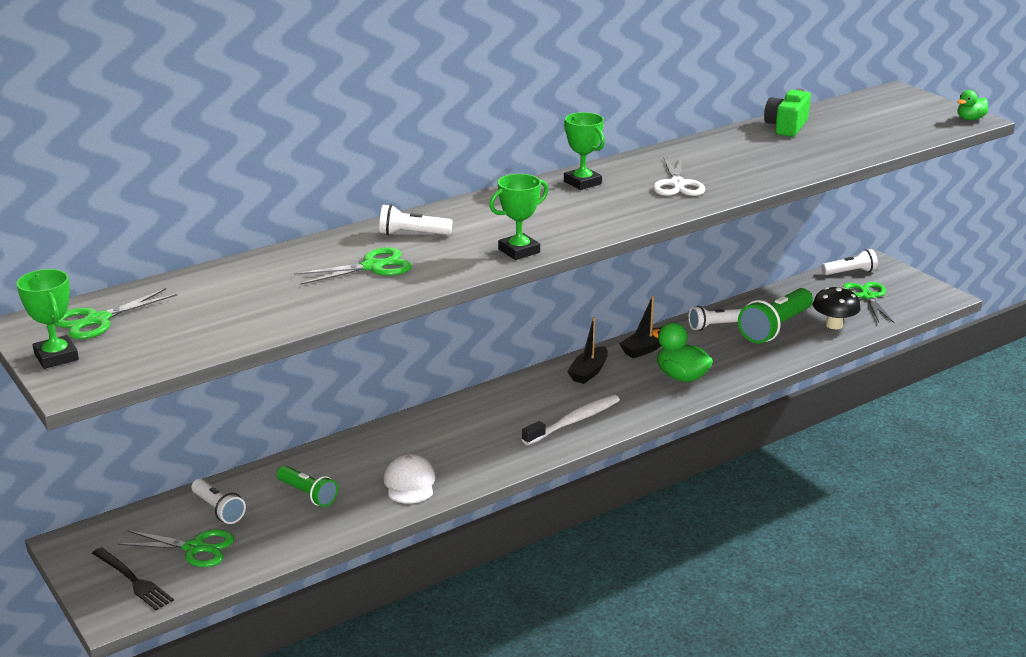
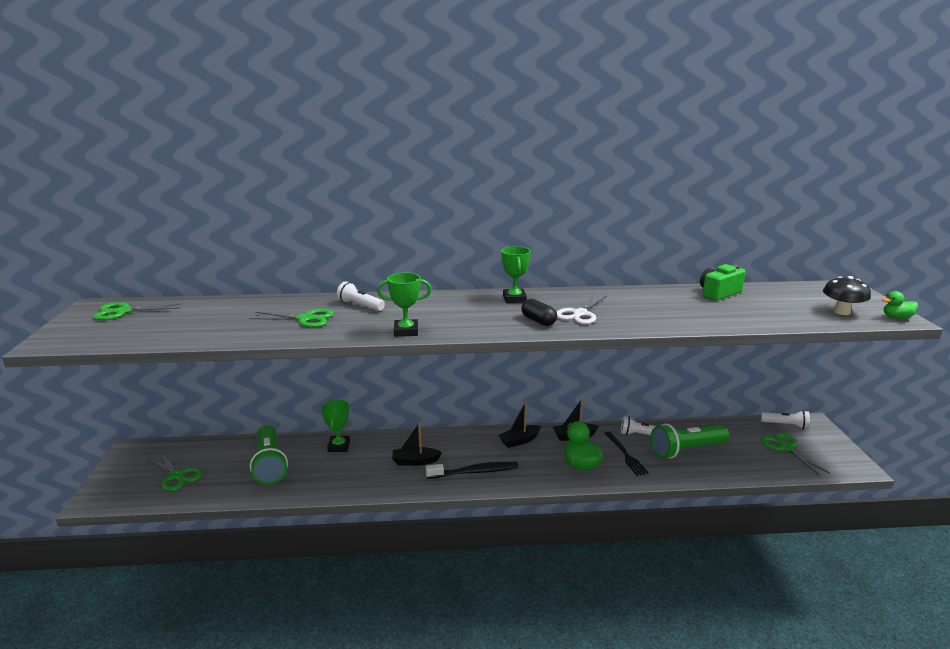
camera: 30 degrees right, 5 degrees down
(56, 357) = (69, 326): green trophy -> green trophy (339, 446)
(133, 580) = (126, 483): black fork -> black fork (625, 455)
(218, 509) = (216, 456): white flashlight -> none
(308, 494) = (270, 464): green flashlight -> green flashlight, size x1.71
(409, 483) = (331, 478): white cap -> none
(491, 432) = (415, 461): none -> black boat
(574, 421) = (474, 472): white toothbrush -> black toothbrush
(645, 203) = (538, 321): none -> black capsule
(834, 325) = (737, 462): black mushroom -> black mushroom (841, 312)
(867, 297) = (785, 448): green scissors -> green scissors turned 45 degrees counterclockwise

